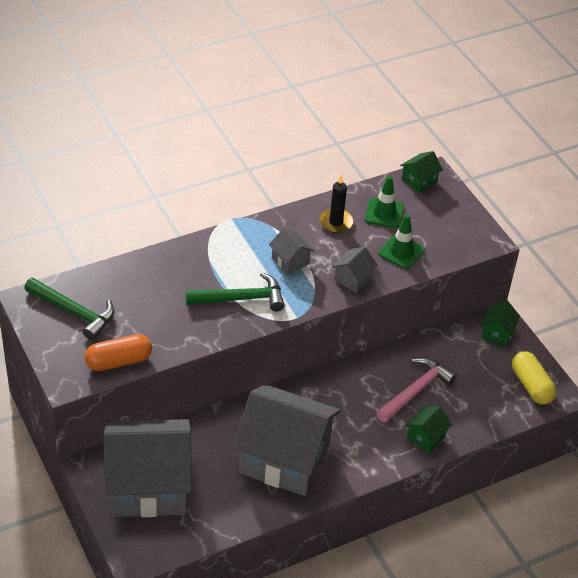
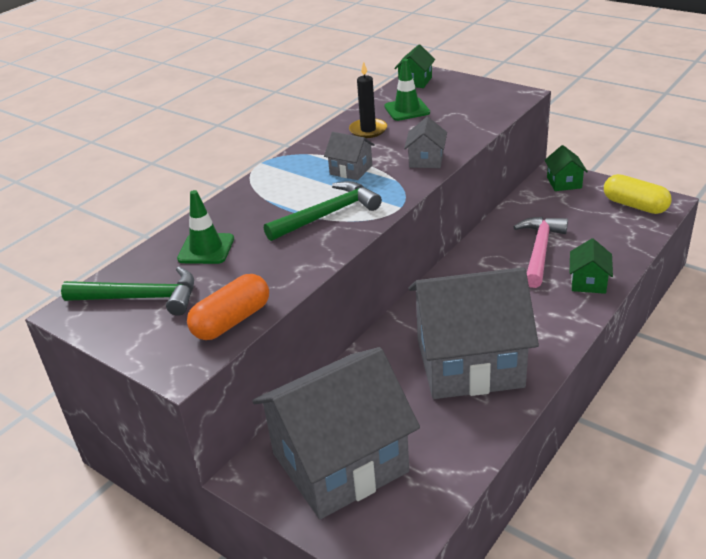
camera: 20 degrees left, 10 degrees down
(401, 252) = (450, 127): green traffic cone -> green traffic cone (206, 249)

